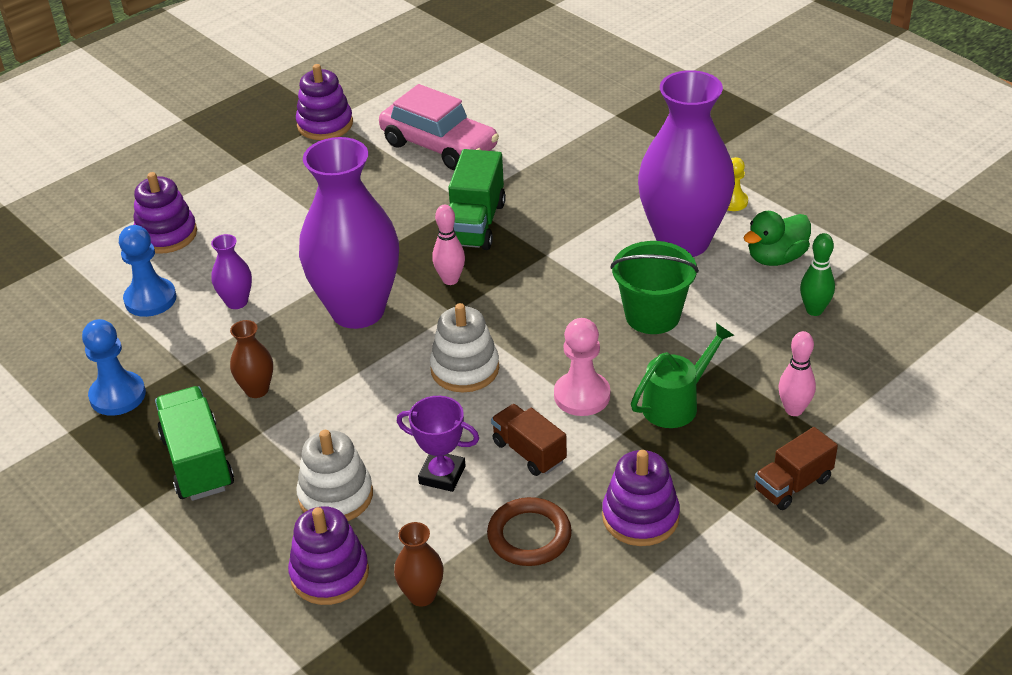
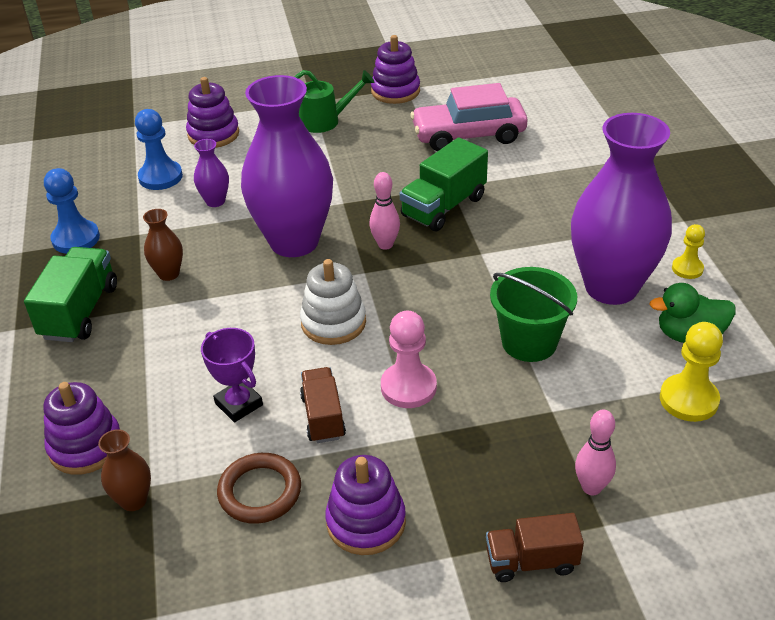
camera: 30 degrees right, 0 degrees up
(335, 496) = (147, 384): white stacking toy -> none
(439, 146) = (468, 135): pink car -> pink car turned 105 degrees clockwise
(676, 403) = (485, 431): green watering can -> green watering can (325, 121)
(814, 310) = (688, 400): green bowling pin -> yellow pawn

